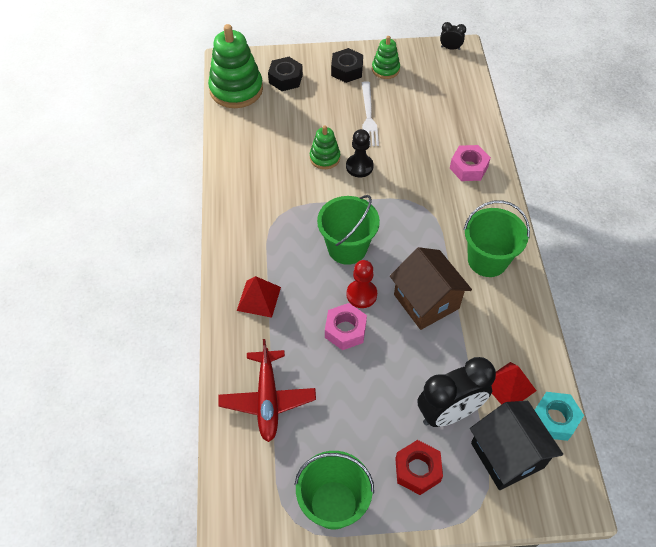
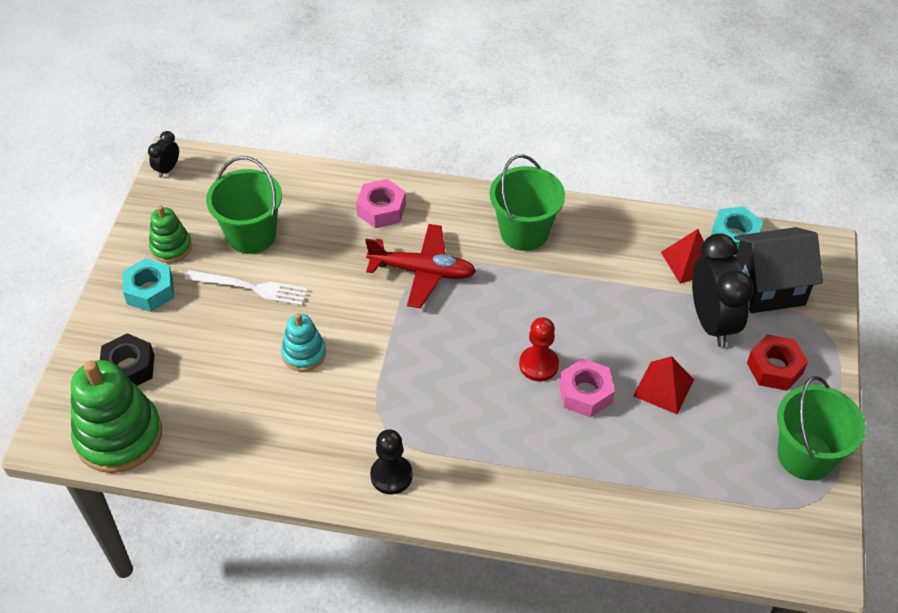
camera: 75 degrees left, 5 degrees down
(259, 298) = (514, 478): red pyramid -> red pyramid (663, 387)
(268, 399) = (664, 496): red plane -> red plane (422, 271)
(325, 158) = (304, 353): green stacking toy -> turquoise stacking toy
(347, 70) = (150, 291): black nut -> turquoise nut
(347, 248) = (464, 363): green bucket -> green bucket (251, 235)
(359, 166) = (335, 319): black pawn -> black pawn (391, 475)
(426, 301) = (565, 304): brown house -> none

